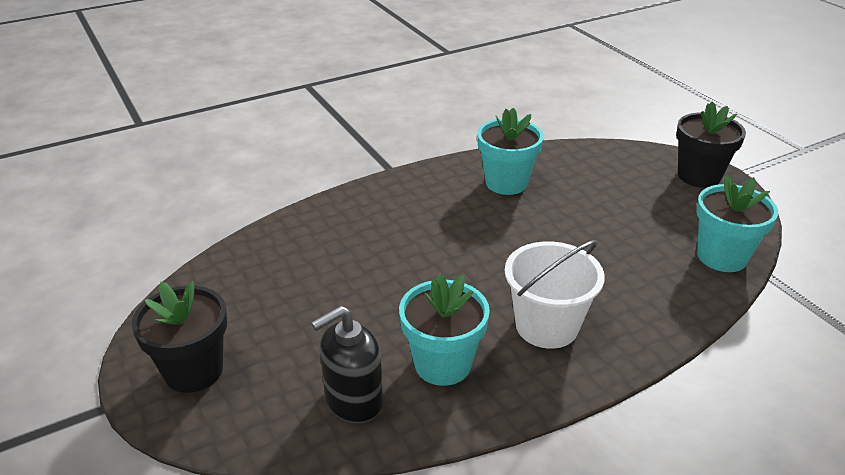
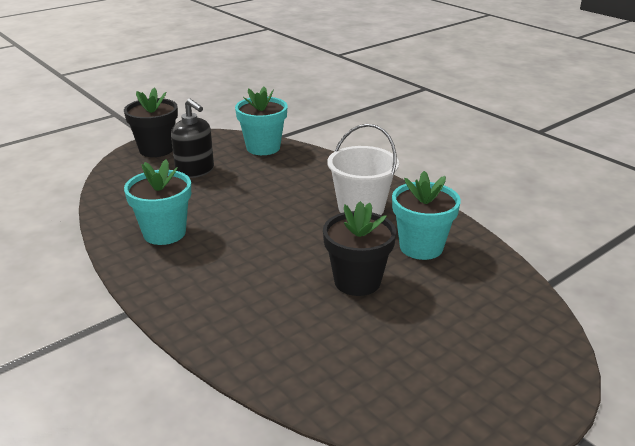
camera: 100 degrees left, 5 degrees down
(193, 371) = (503, 381): black flower pot -> black flower pot (357, 281)
(353, 400) = (479, 282): black soap dispenser -> black soap dispenser (195, 171)

